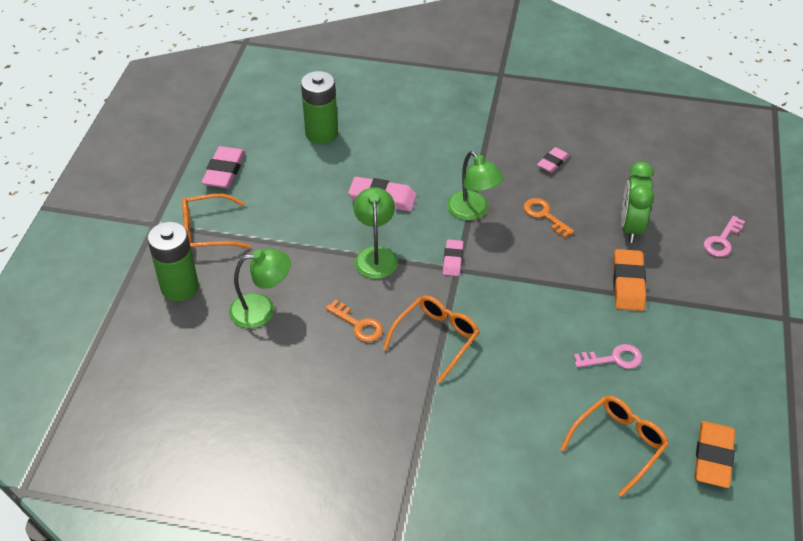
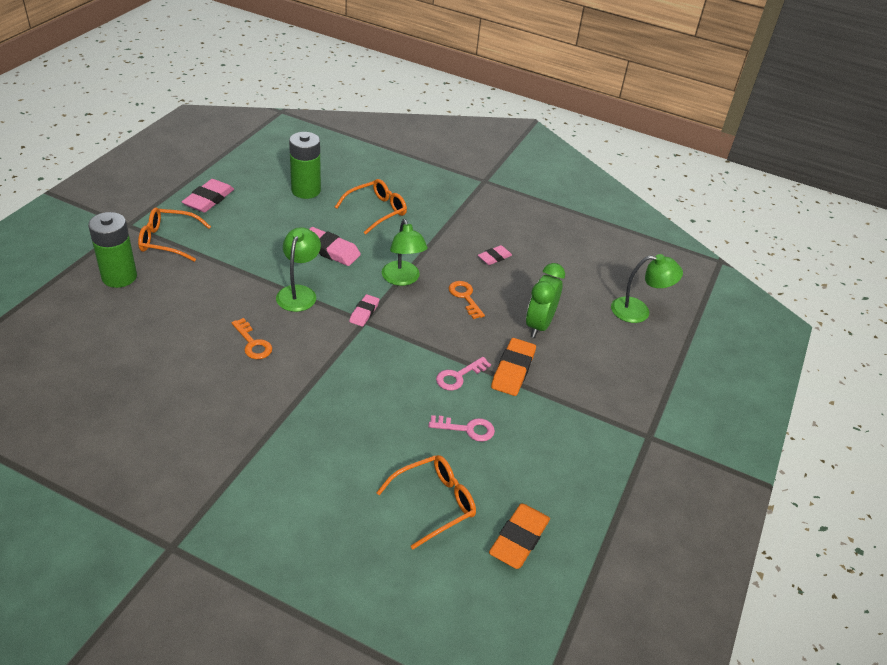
camera: 10 degrees right, 5 degrees down
(262, 309) = (177, 311): green lamp -> green lamp (638, 311)
(436, 339) = (314, 371): orange glasses -> orange glasses (376, 211)
(722, 240) = (619, 356): pink key -> pink key (458, 376)

